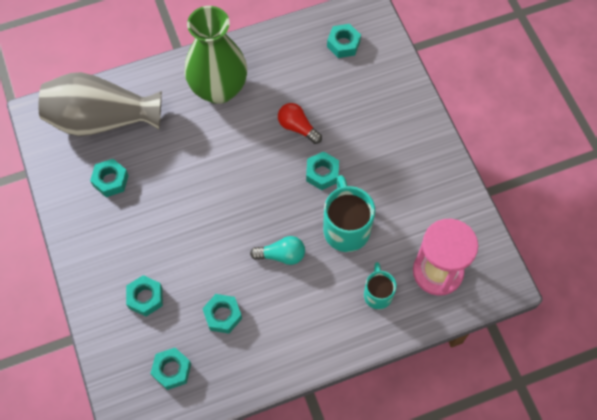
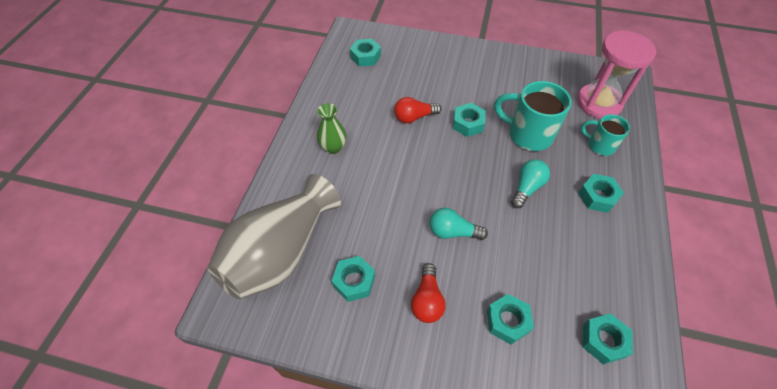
camera: 55 degrees left, 10 degrees down
(127, 236) = (427, 300): none -> red light bulb
(197, 222) = (453, 232): none -> turquoise light bulb
(219, 89) = (333, 147): green vase -> green vase, size x0.47
(222, 315) = (563, 263): turquoise nut -> turquoise nut (597, 197)

